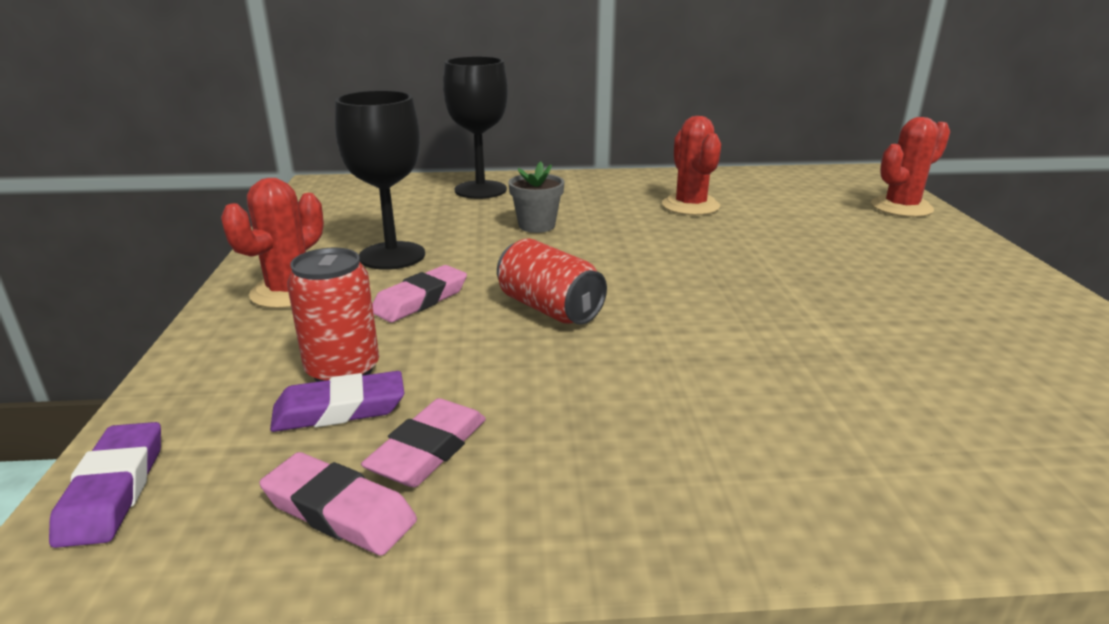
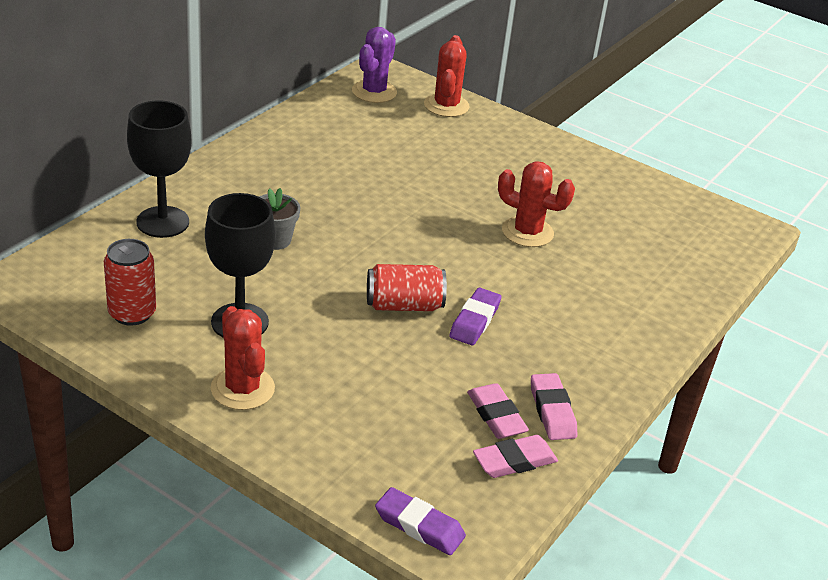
camera: 55 degrees left, 10 degrees up
(339, 409) = (426, 427): purple eraser -> purple eraser (474, 321)
(343, 370) = (385, 410): red can -> red can (132, 313)
(420, 300) = (329, 343): pink eraser -> pink eraser (552, 411)
(690, 206) = (333, 166): red cactus -> red cactus (527, 232)
(830, 181) = (374, 92): none -> purple cactus

